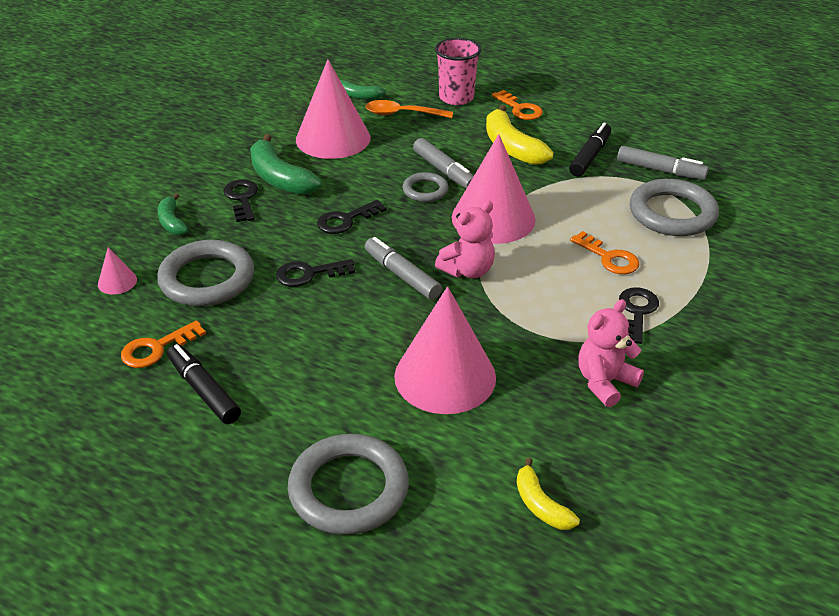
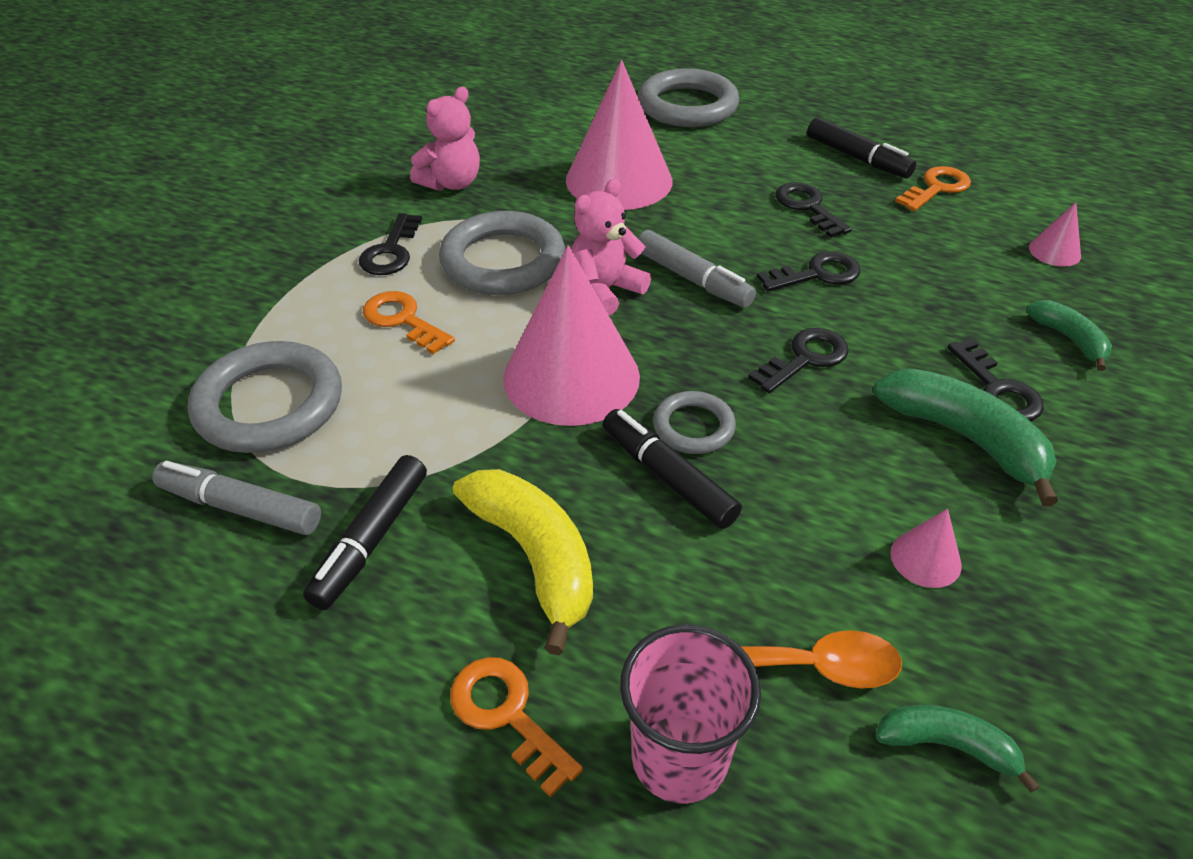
camera: 175 degrees right, 5 degrees up
(207, 279) = (944, 261): grey ring -> grey ring (503, 261)
(284, 334) = (808, 207): none -> black key
(333, 138) = (925, 559): pink cone -> pink cone, size x0.42
(444, 171) = (668, 477): grey marker -> black marker
(540, 505) = (528, 105): yellow banana -> none

